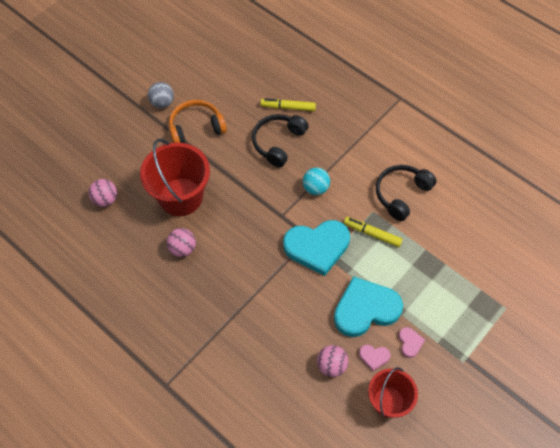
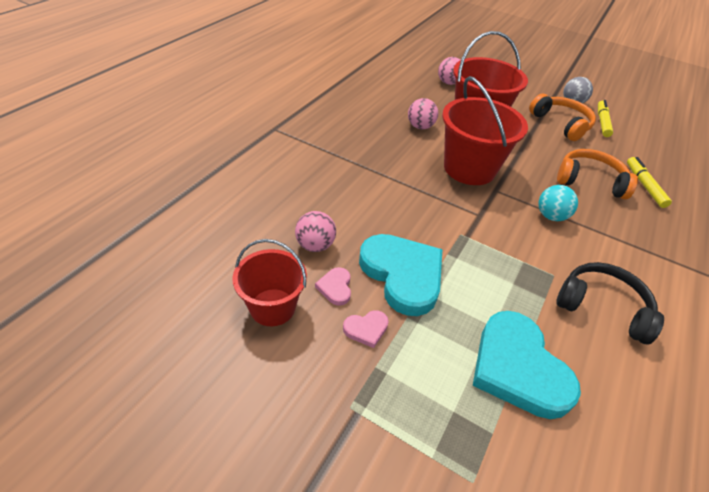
camera: 75 degrees right, 15 degrees down
(251, 226) = (469, 168): none -> red bucket
(278, 142) = (590, 181): black headphones -> orange headphones
(317, 247) = (470, 222): turquoise heart -> turquoise heart (518, 368)
(372, 234) = (518, 276): yellow marker -> yellow marker (602, 122)

